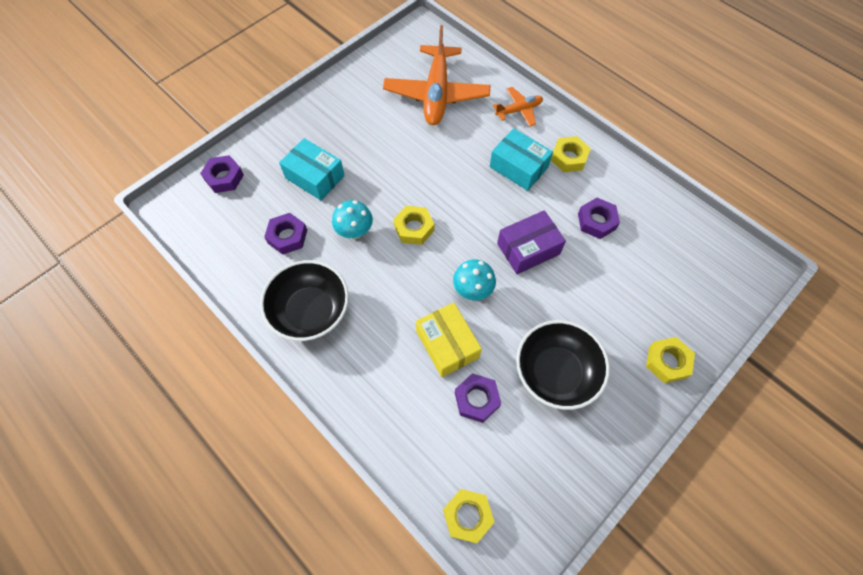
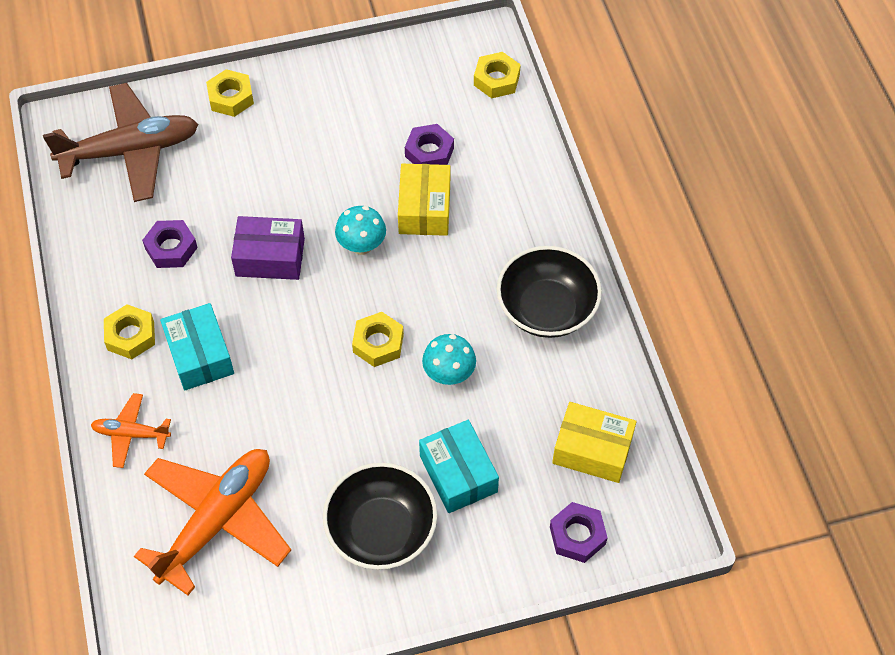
camera: 150 degrees left, 5 degrees down
(235, 230) = (592, 450): none -> yellow box
(287, 236) = (532, 408): purple nut -> none
(556, 372) = (339, 138): black bowl -> black bowl (381, 530)
(692, 275) = (130, 151): none -> brown plane

